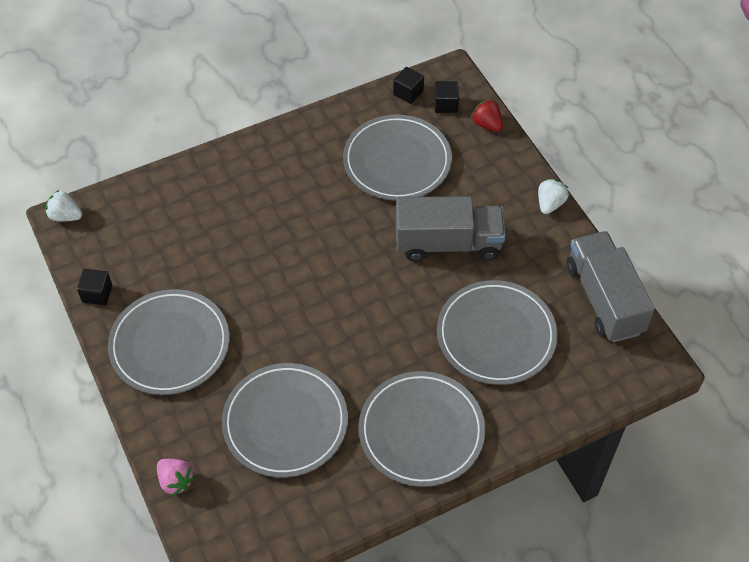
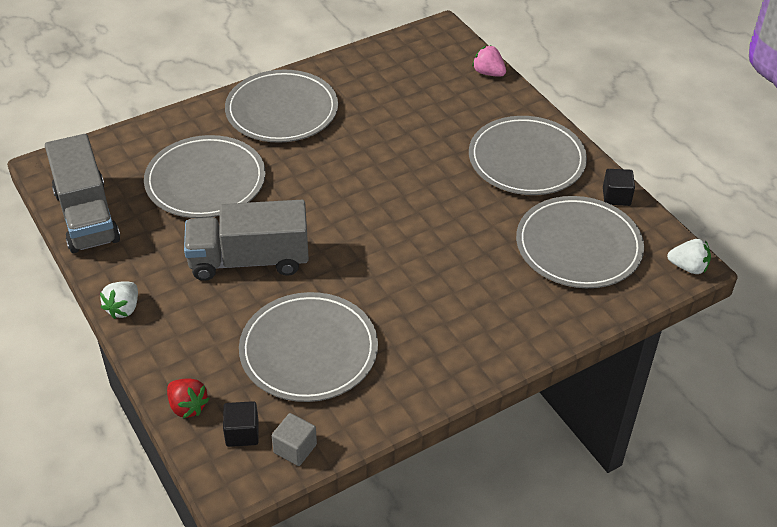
camera: 175 degrees right, 10 degrees down
(285, 422) = (404, 111): grey plate -> grey plate (578, 246)
(408, 93) = (295, 448): black cube -> grey cube

